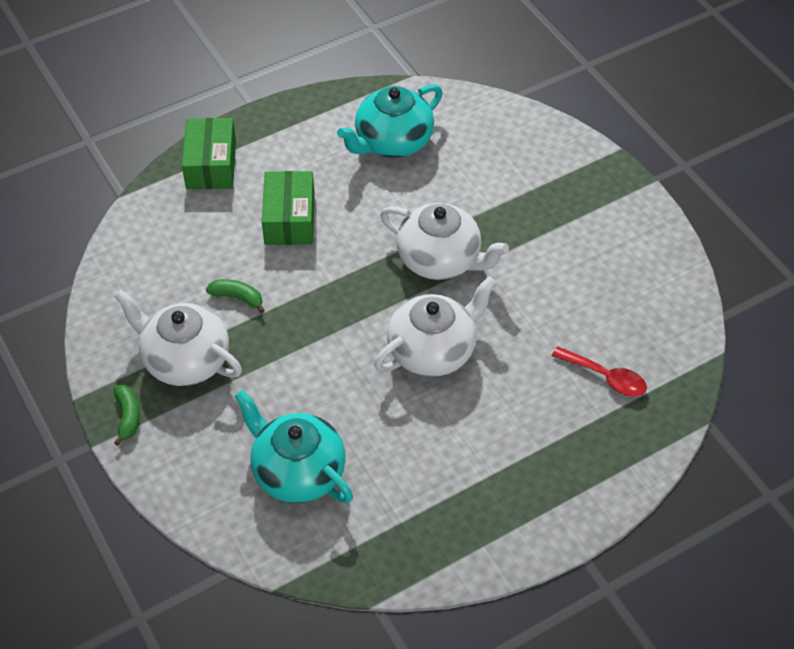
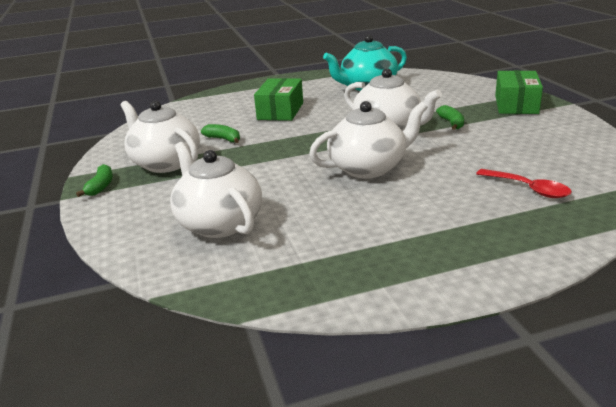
camera: 15 degrees right, 25 degrees down
(211, 165) = (238, 92): green box -> green box (516, 104)
(297, 471) = (219, 223): turquoise teapot -> white teapot
(515, 240) = (451, 123): none -> green banana

